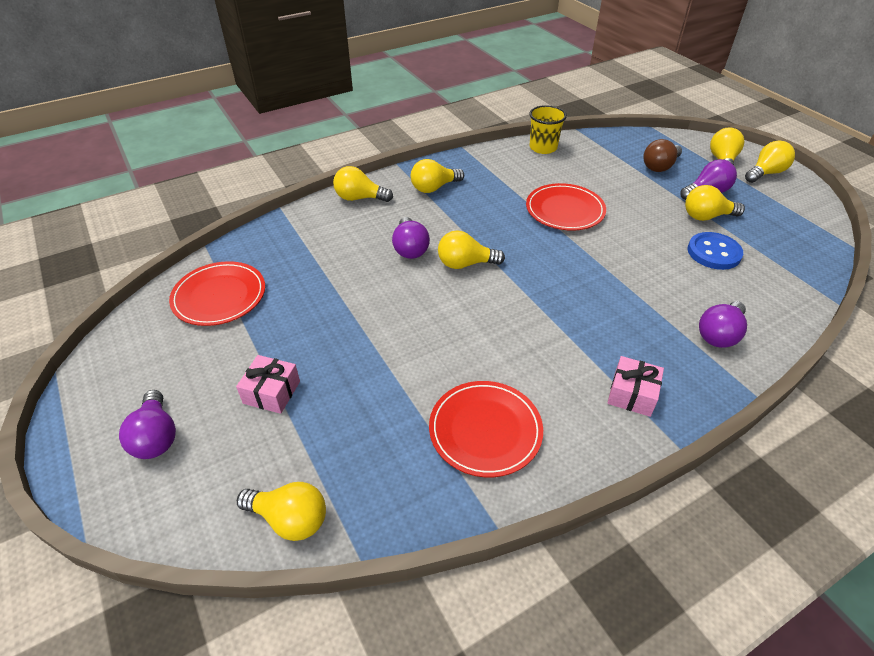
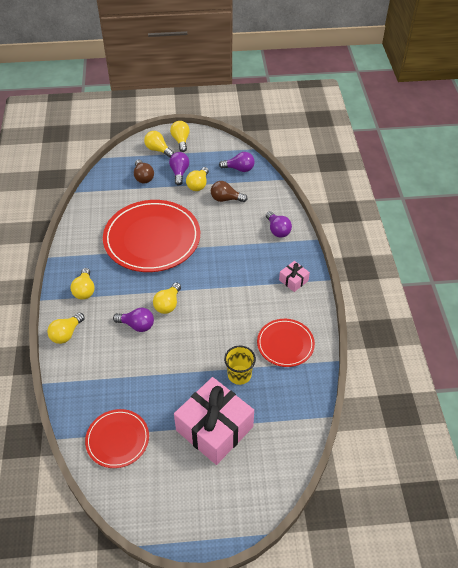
camera: 65 degrees left, 5 degrees up
(156, 437) = (217, 492): purple light bulb -> purple light bulb (239, 169)
(272, 392) = (214, 428): pink gift -> pink gift, size x2.24
(290, 519) = (296, 439): yellow light bulb -> none
(543, 148) = (83, 218): yellow cup -> yellow cup (239, 375)
(565, 210) = (152, 238): red plate -> red plate, size x1.91
(713, 252) = (226, 199): blue button -> brown light bulb

